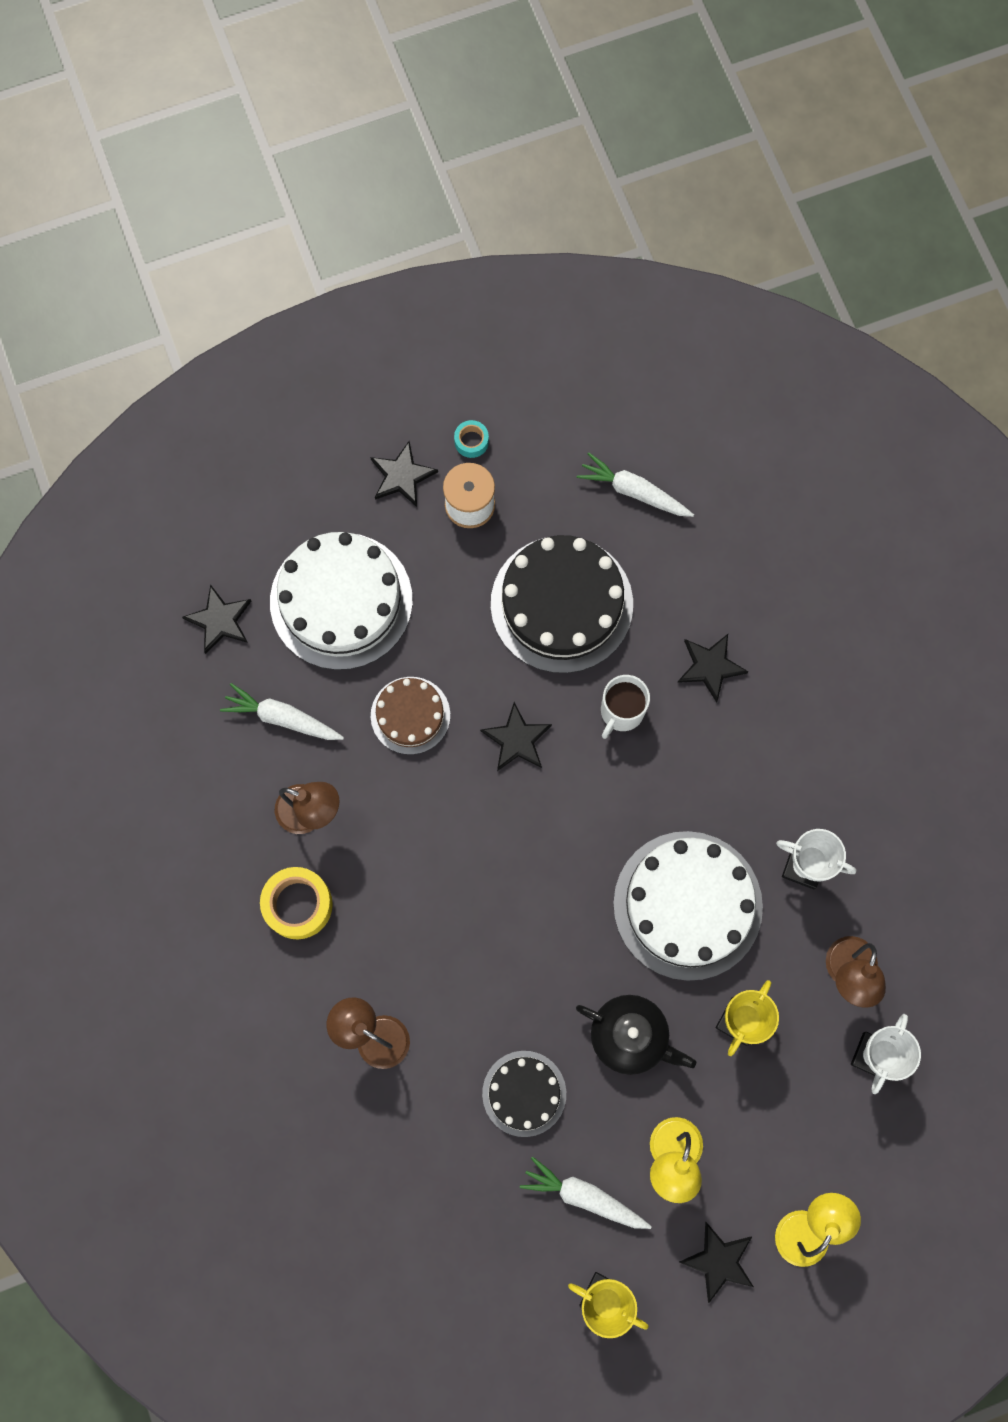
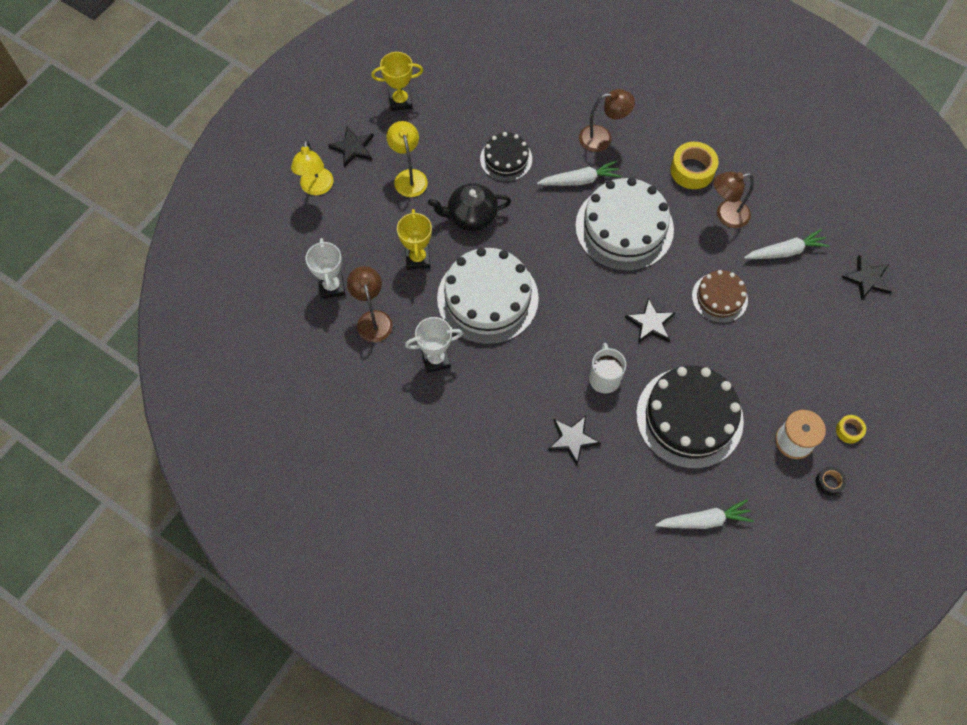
camera: 145 degrees right, 10 degrees down
(341, 601) = (814, 333): white cake -> white cake (624, 227)
(402, 476) = (849, 431): black star -> yellow tape
(471, 441) = (829, 482): turquoise tape -> black tape
(584, 1196) = (441, 135): white carrot -> white carrot (580, 180)

